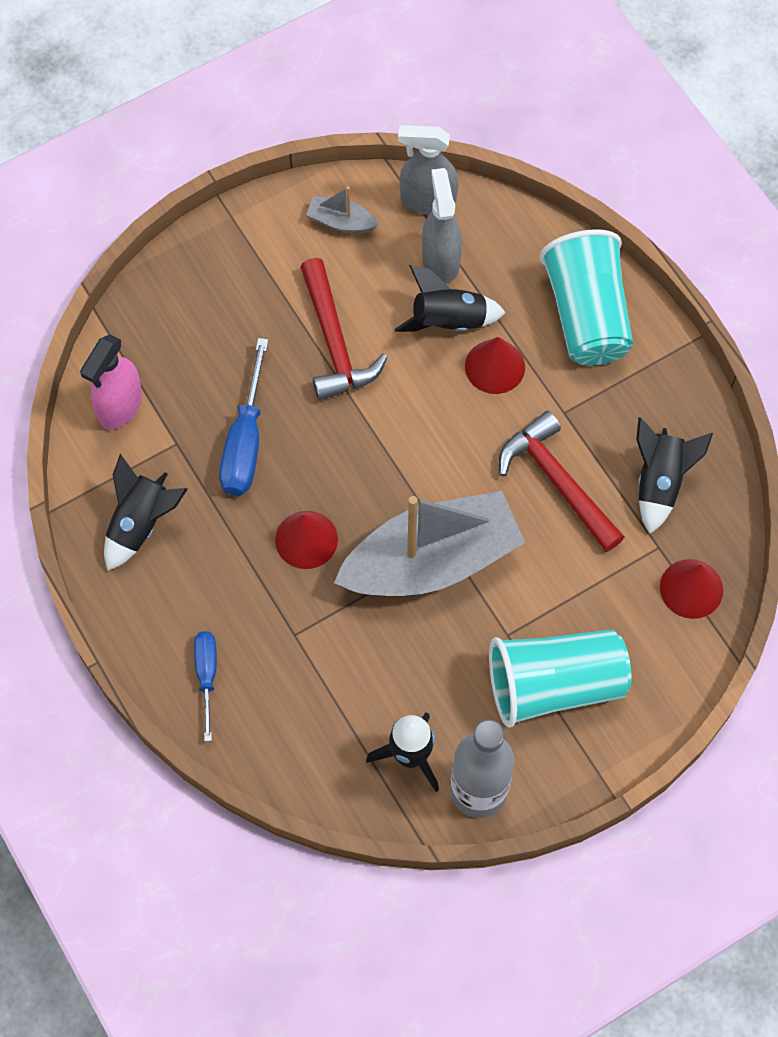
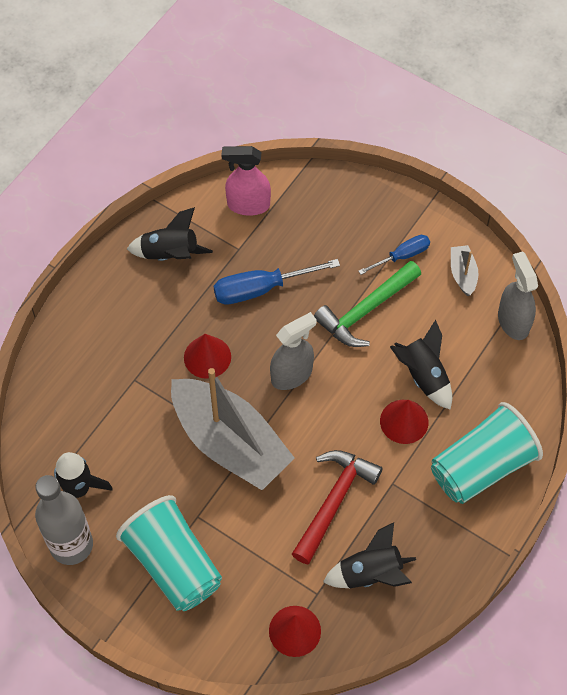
camera: 65 degrees right, 5 degrees down
(207, 675) = (81, 340): blue screwdriver -> blue screwdriver (402, 256)
(335, 342) = (366, 310): red hammer -> green hammer
(440, 260) = (469, 350): grey spray bottle -> grey spray bottle (292, 375)

